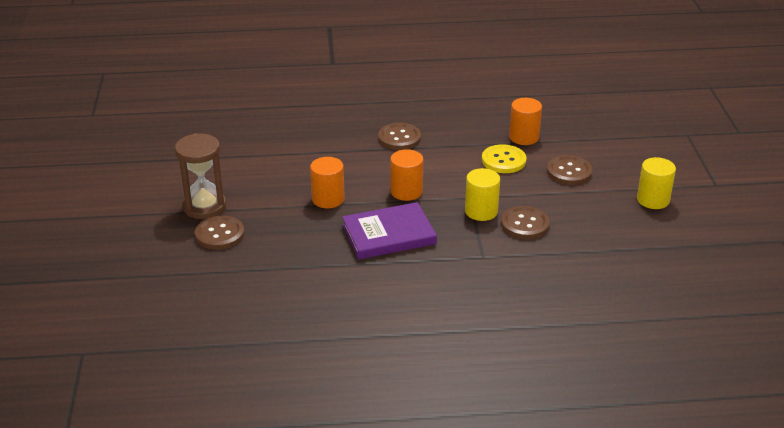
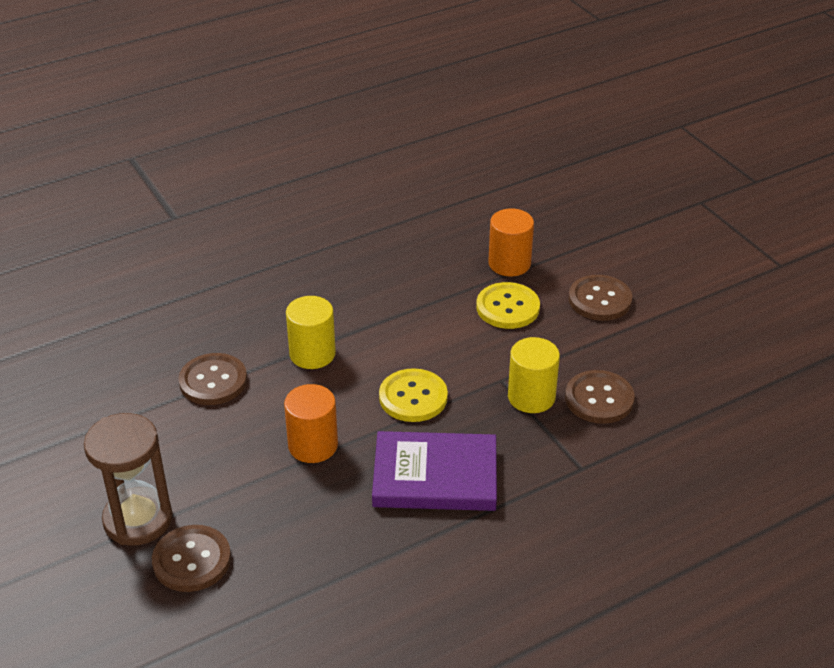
camera: 25 degrees left, 5 degrees up
(389, 234) = (435, 476): purple book -> purple book turned 45 degrees clockwise
(399, 138) = (347, 313): brown button -> brown button (213, 381)
(406, 191) = (413, 397): orange cylinder -> yellow button
(653, 200) = (725, 310): yellow cylinder -> yellow cylinder (312, 354)

